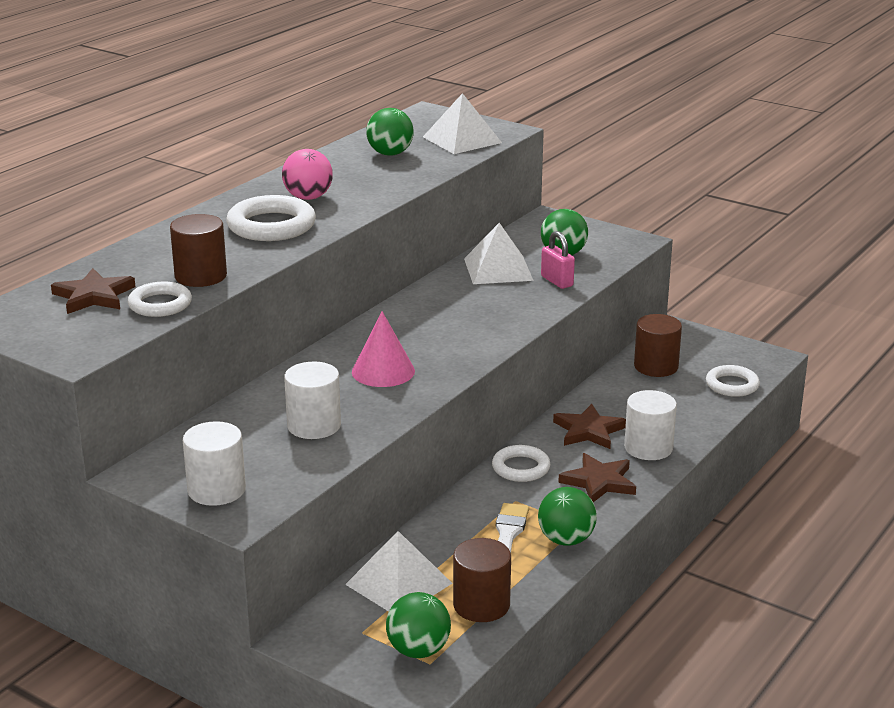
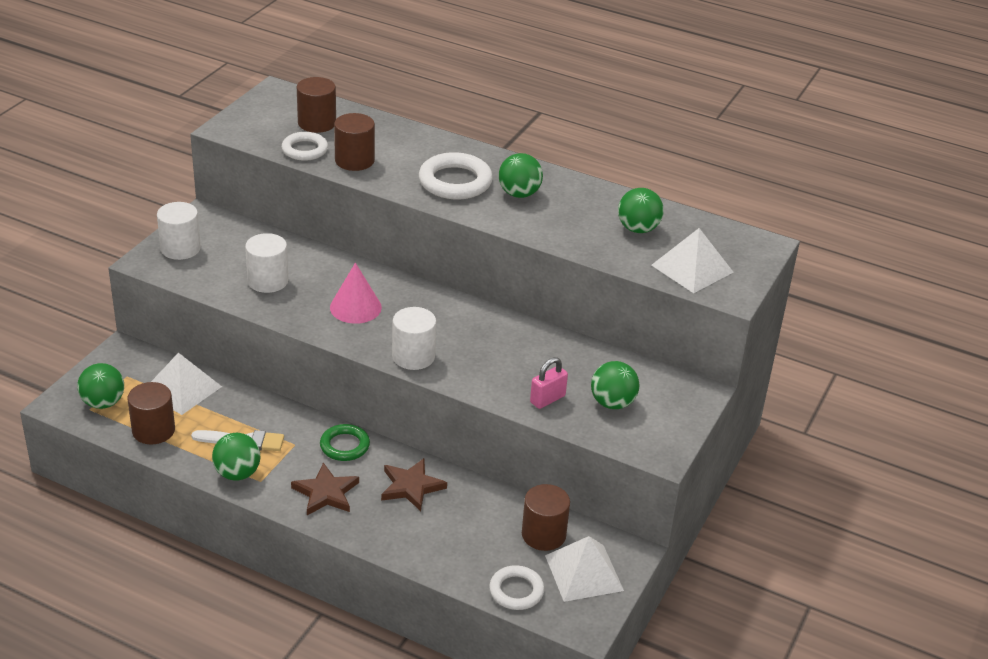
camera: 80 degrees right, 10 degrees up
(93, 296) = (317, 123): brown star -> brown cylinder
(308, 197) = (519, 194): pink ball -> green ball
(498, 269) = (565, 362): white pyramid -> white pyramid (583, 572)
(521, 468) = (344, 446): white ring -> green ring
(648, 448) = (386, 525): white cylinder -> white cylinder (413, 356)

